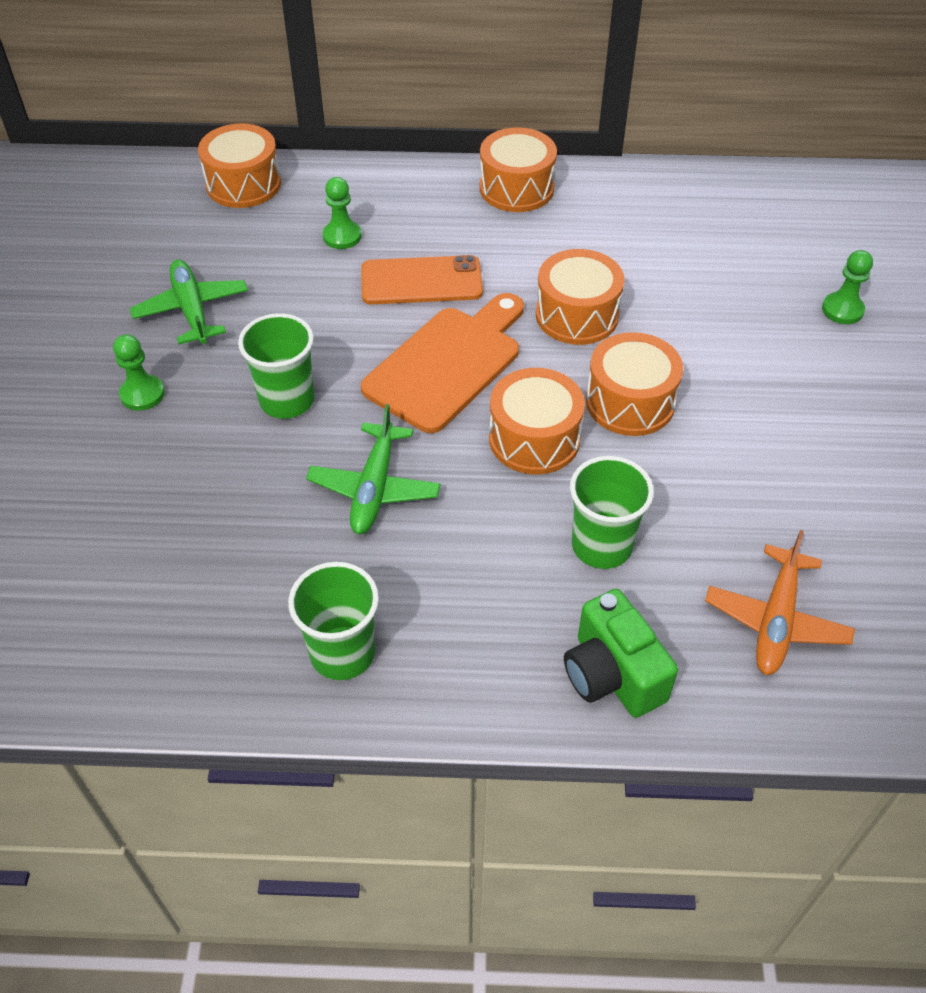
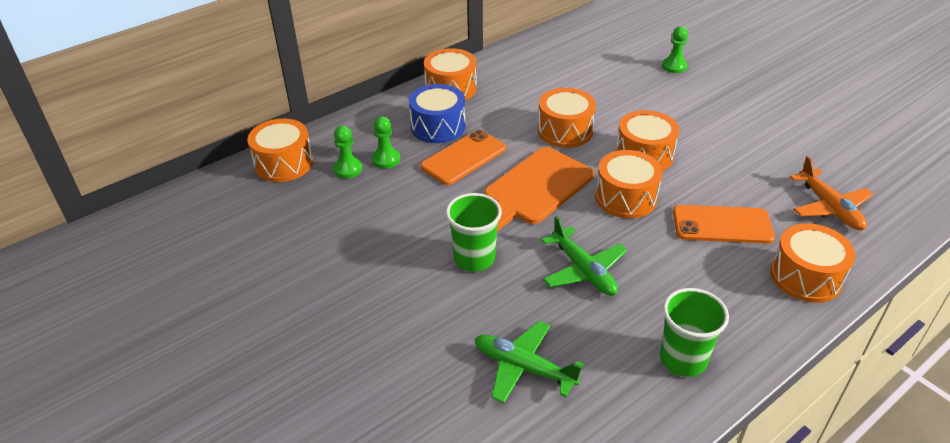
camera: 40 degrees left, 10 degrees down
(142, 394) = (381, 309): green pawn -> green pawn (348, 169)
(192, 310) = (347, 246): green plane -> green plane (523, 367)
(442, 228) = (438, 127): none -> blue drum
(447, 364) = (535, 189): orange cutting board -> orange cutting board turned 135 degrees counterclockwise
(601, 546) = (722, 225): green cup -> orange phone
(612, 675) = (805, 277): green camera -> orange drum

